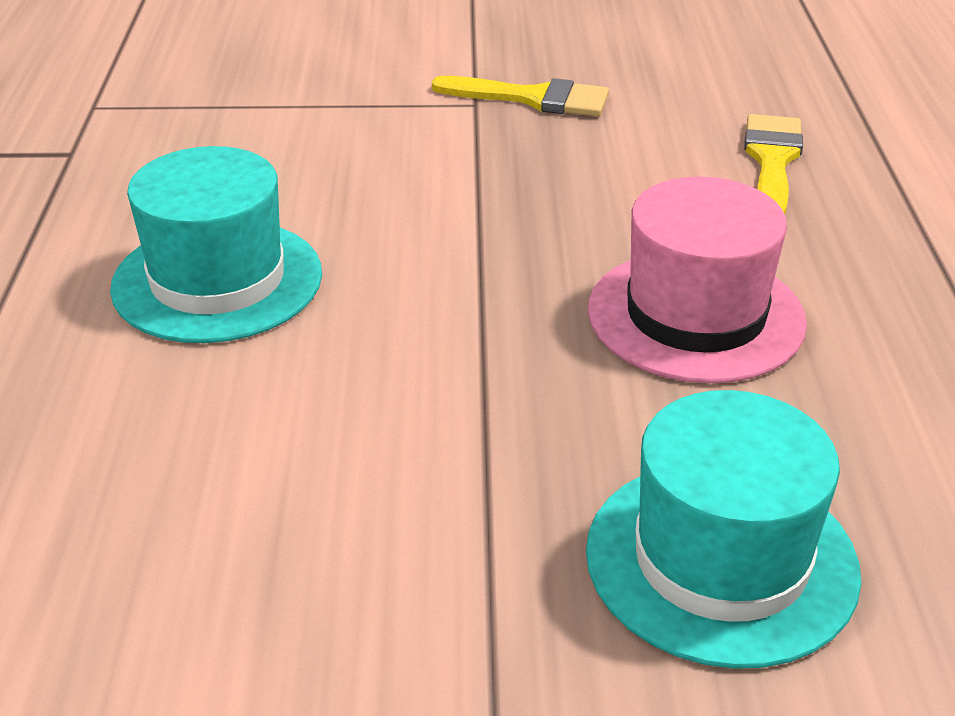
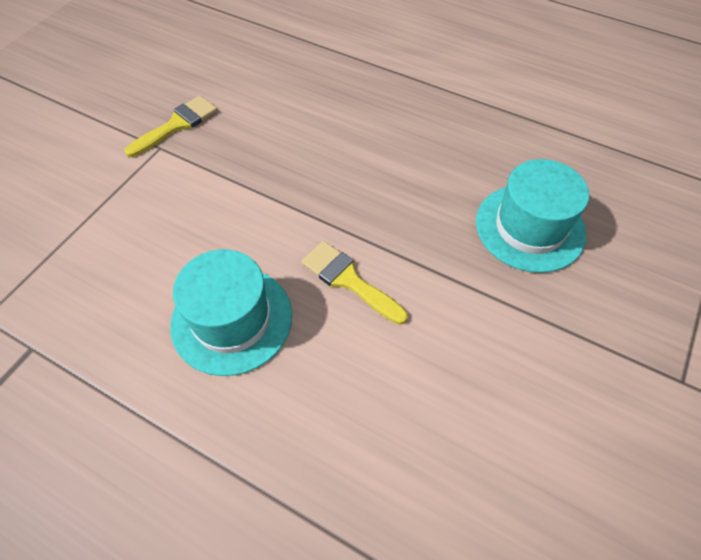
camera: 60 degrees left, 20 degrees up
(695, 315) = (389, 159): pink hat -> none
(772, 161) = (302, 79): yellow brush -> yellow brush (348, 280)

